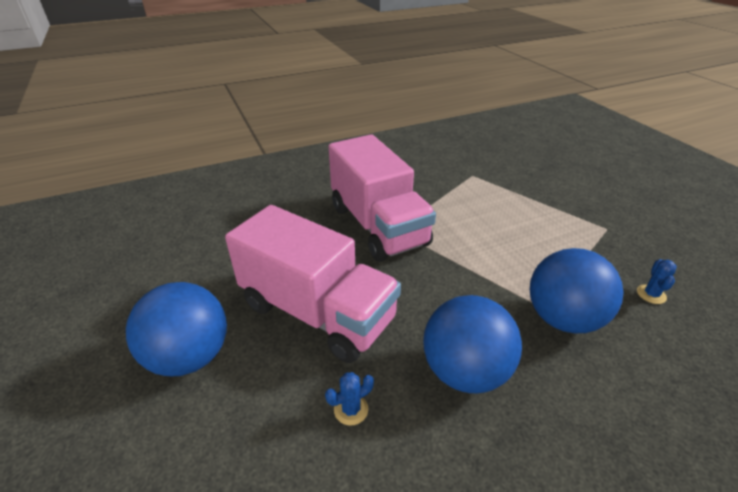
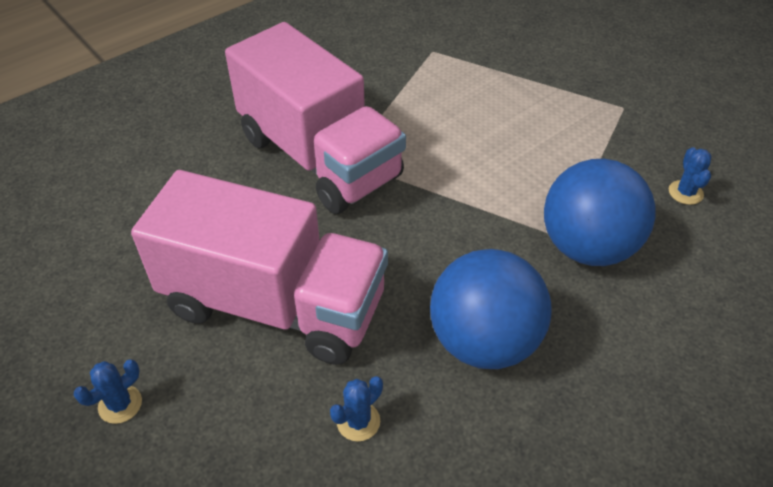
camera: 15 degrees left, 10 degrees up
(190, 356) = (120, 404): blue ball -> blue cactus

